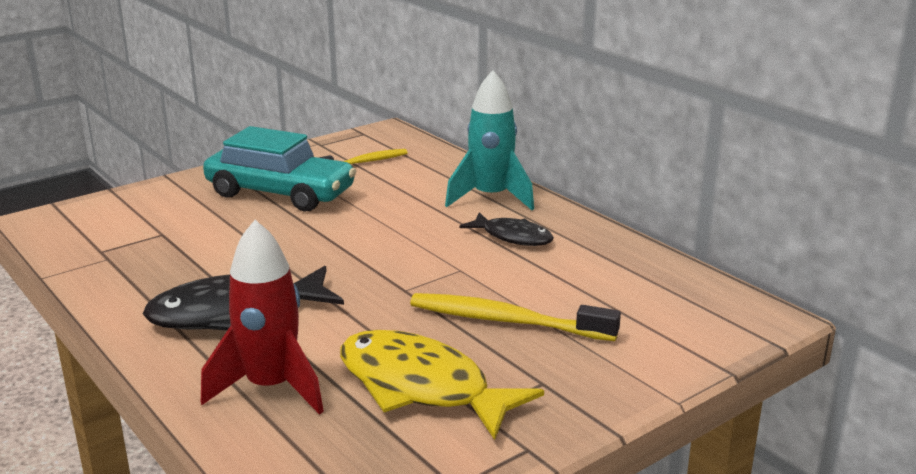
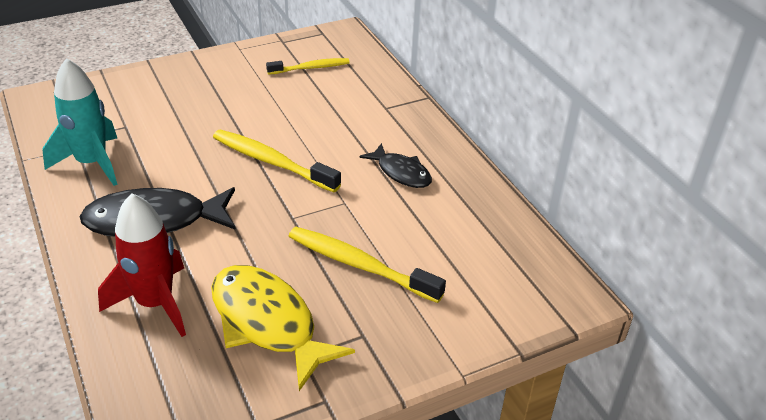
camera: 10 degrees right, 15 degrees up
(280, 193) = (231, 94): turquoise car -> none
(357, 244) = (272, 162): none -> yellow toothbrush
(490, 197) = (400, 124): turquoise rocket -> turquoise rocket (92, 163)

